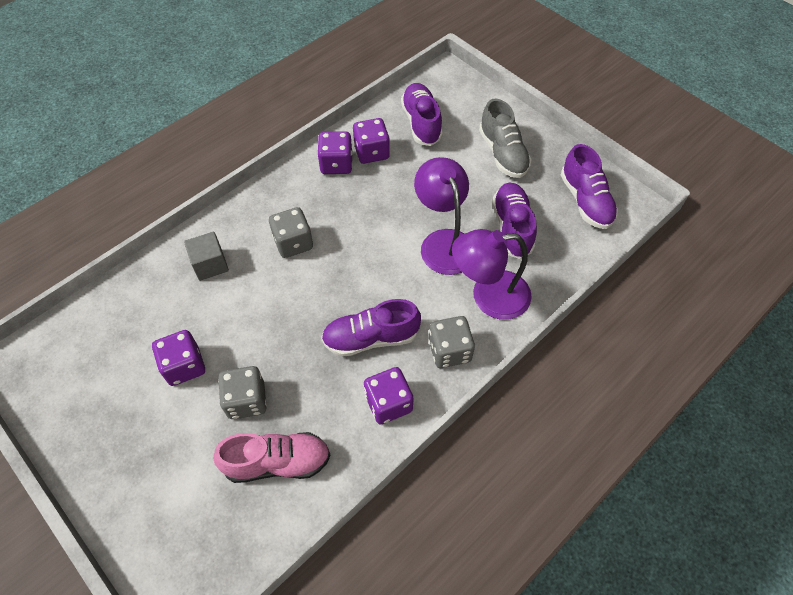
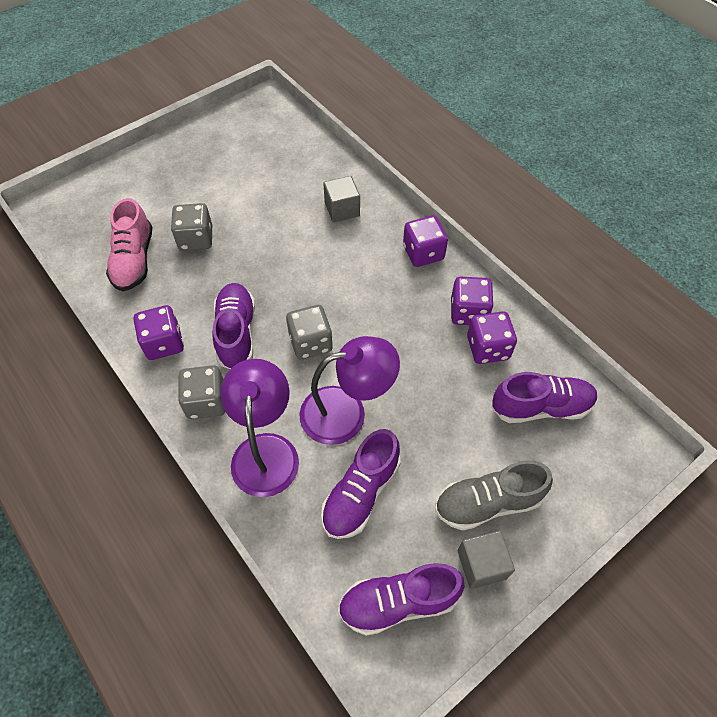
camera: 95 degrees right, 0 degrees up
(184, 366) = (239, 197): purple dice -> purple dice (423, 253)
(293, 243) = (360, 272): grey dice -> grey dice (310, 342)
(512, 227) = (361, 493): purple shoe -> purple shoe turned 120 degrees clockwise
(547, 157) = (481, 564): none -> grey cube

